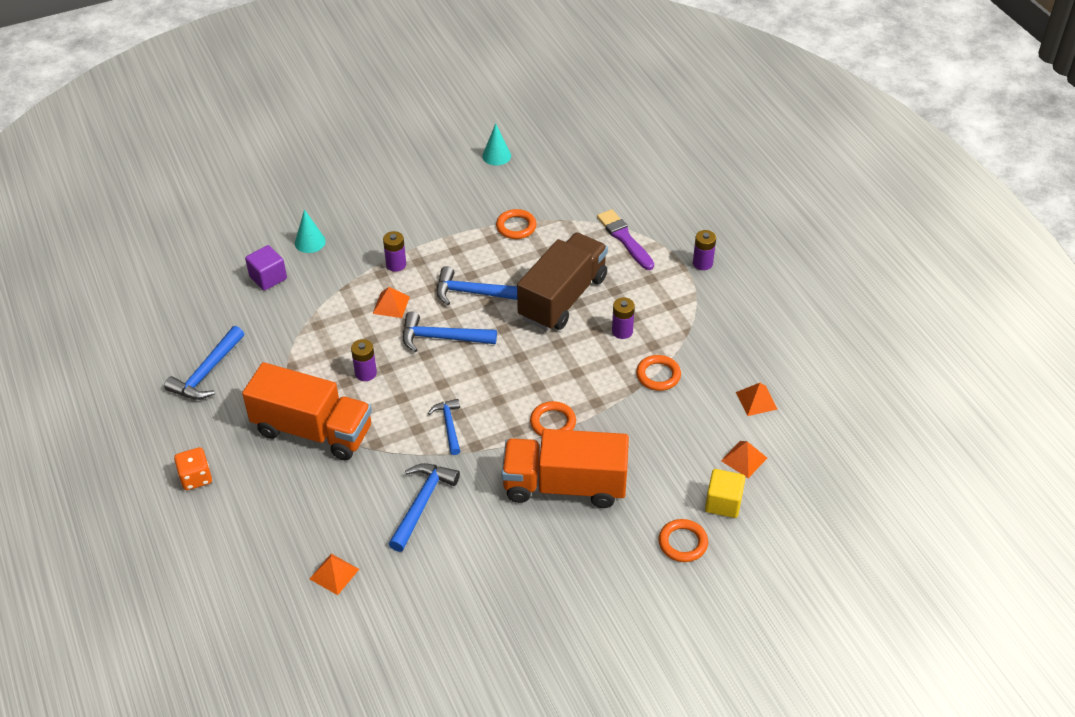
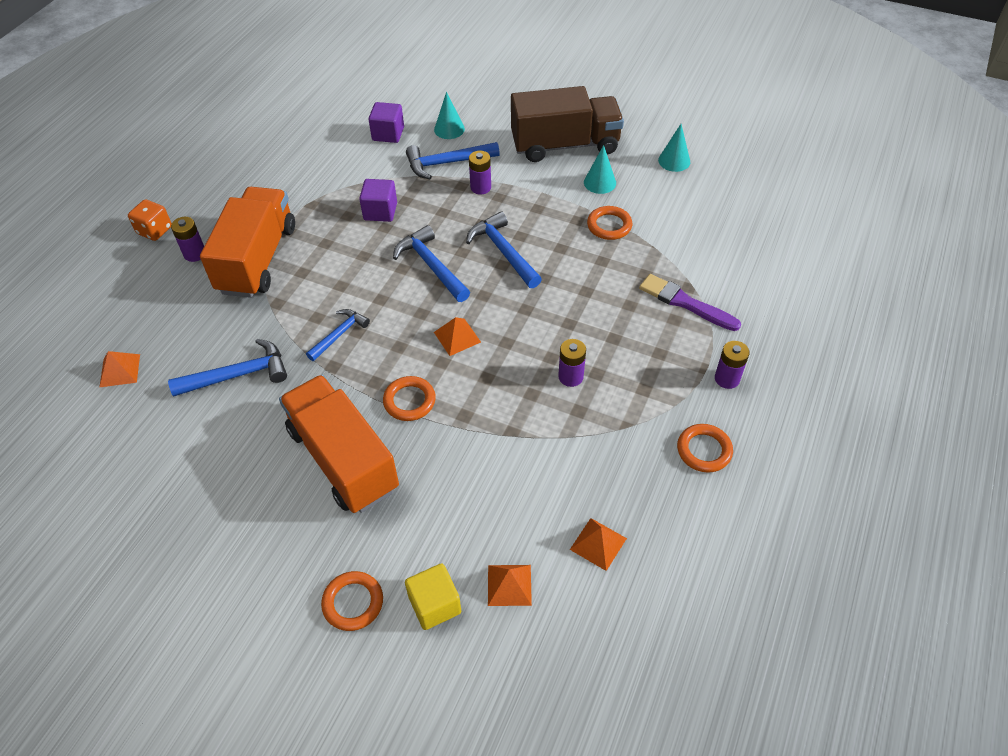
camera: 50 degrees right, 5 degrees up
(207, 372) = (262, 168): blue hammer -> blue hammer (447, 163)
(313, 430) = (257, 259): orange truck -> orange truck turned 150 degrees counterclockwise
(350, 332) = (380, 211): none -> purple cube
(365, 373) = (346, 248): purple battery -> purple battery (195, 254)
(391, 305) = (434, 213): orange pyramid -> orange pyramid (457, 337)
(470, 203) = (600, 182): none -> turquoise cone
(563, 298) = (563, 309): brown truck -> brown truck (565, 145)
(624, 239) = (685, 303): purple brush -> purple brush turned 75 degrees counterclockwise
(658, 375) = (546, 440): orange ring -> orange ring (704, 450)

